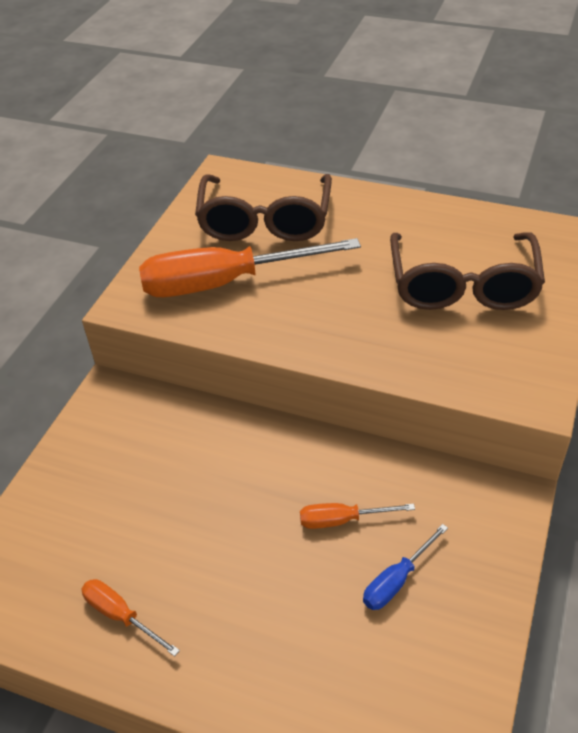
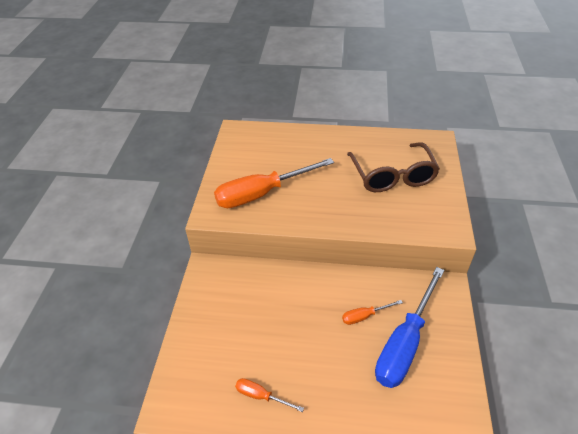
camera: 15 degrees left, 0 degrees up
(265, 221) = (271, 155): brown glasses -> none
(397, 580) = (405, 343): blue screwdriver -> blue screwdriver, size x2.25

